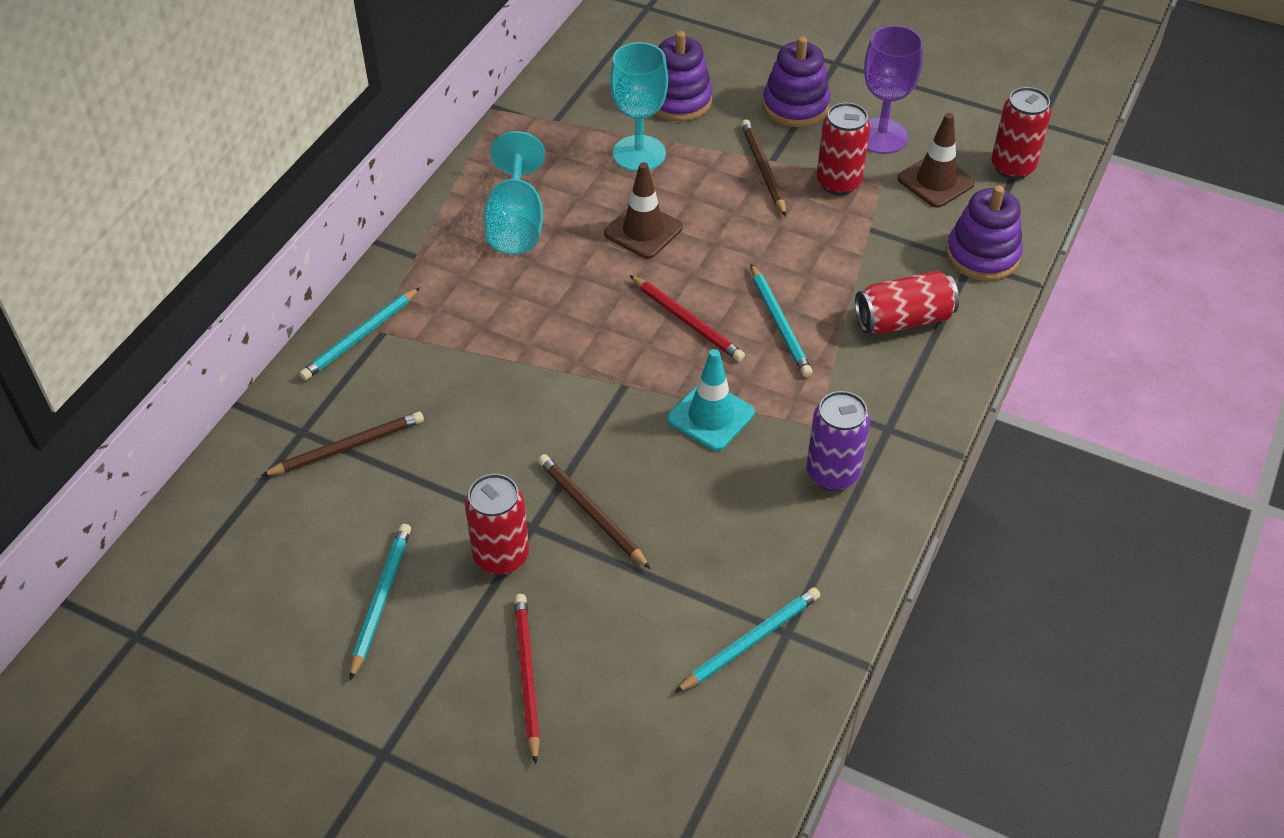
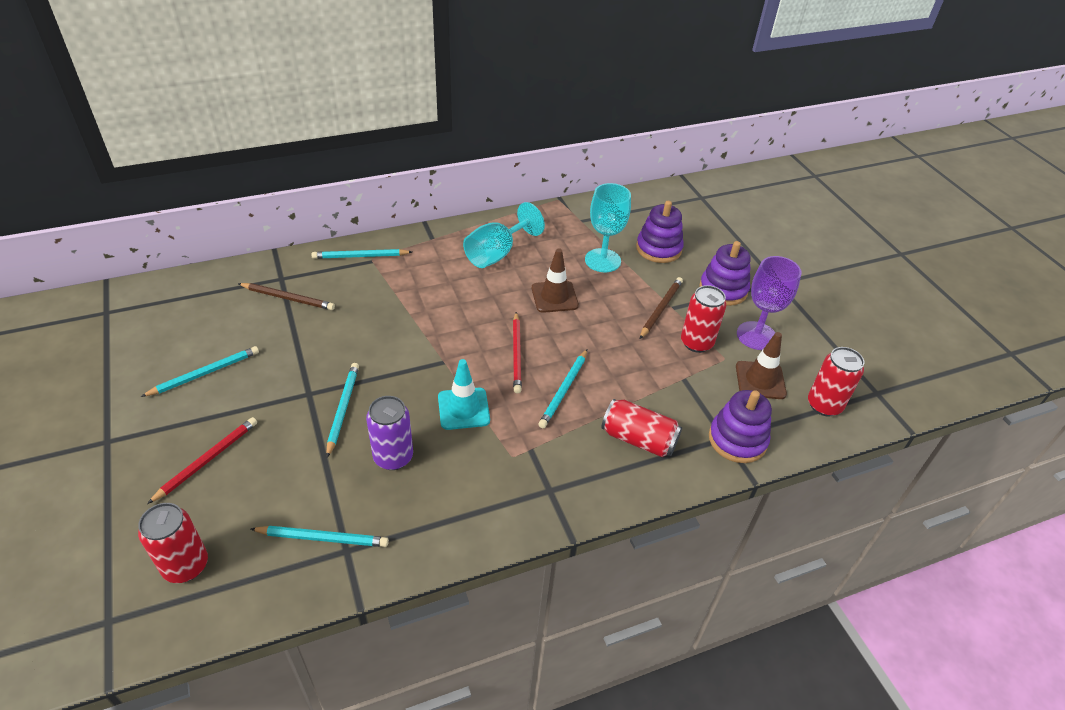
camera: 40 degrees right, 5 degrees down
(501, 556) = (277, 396): red can -> red can (186, 566)
(591, 512) = (343, 409): brown pencil -> turquoise pencil
(832, 473) = (485, 488): purple can -> purple can (393, 457)

